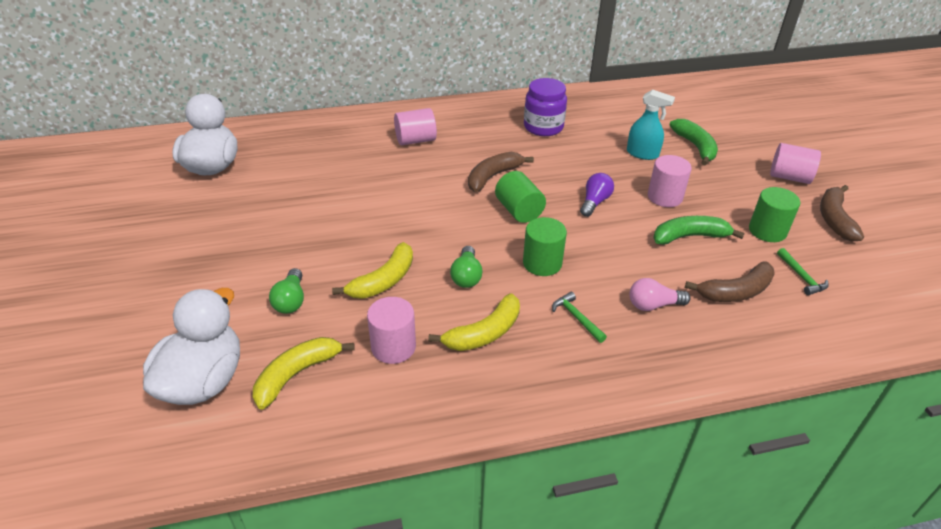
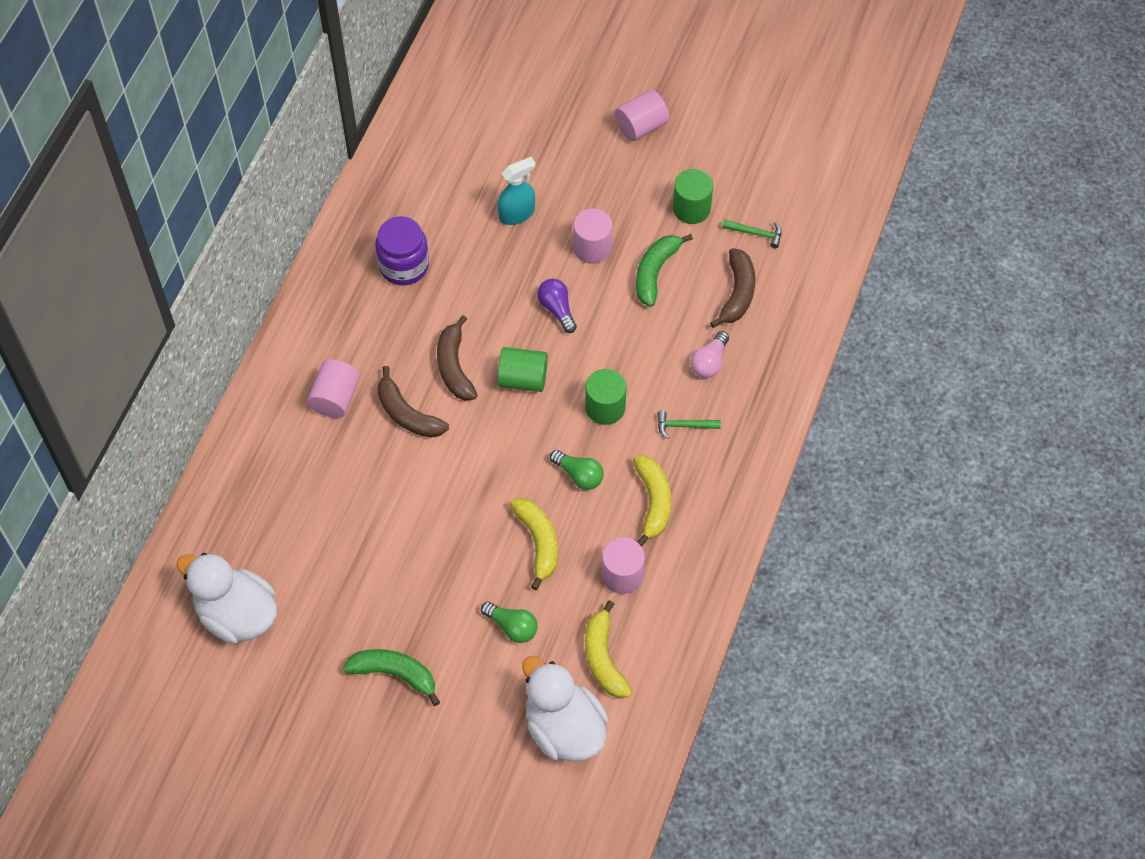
camera: 55 degrees left, 20 degrees up
(695, 147) = (541, 160): green banana -> green banana (395, 674)
(834, 219) = (715, 146): brown banana -> brown banana (407, 414)

